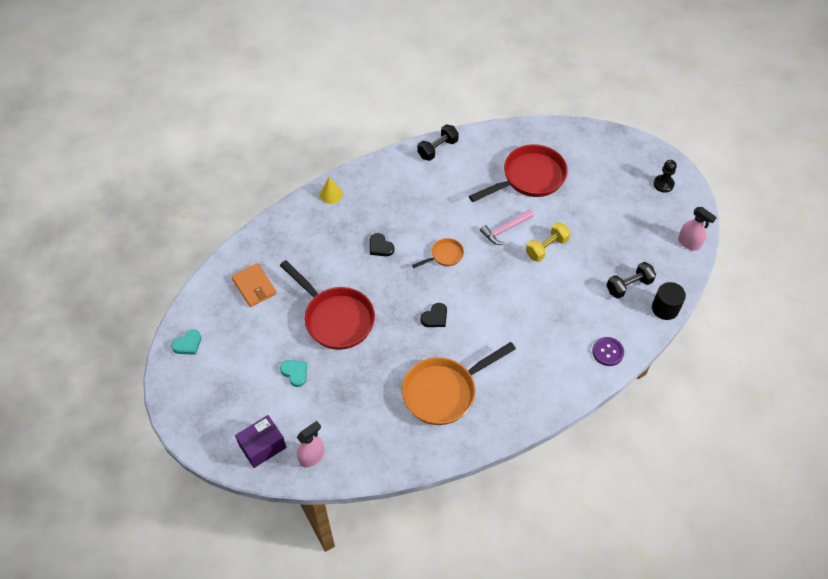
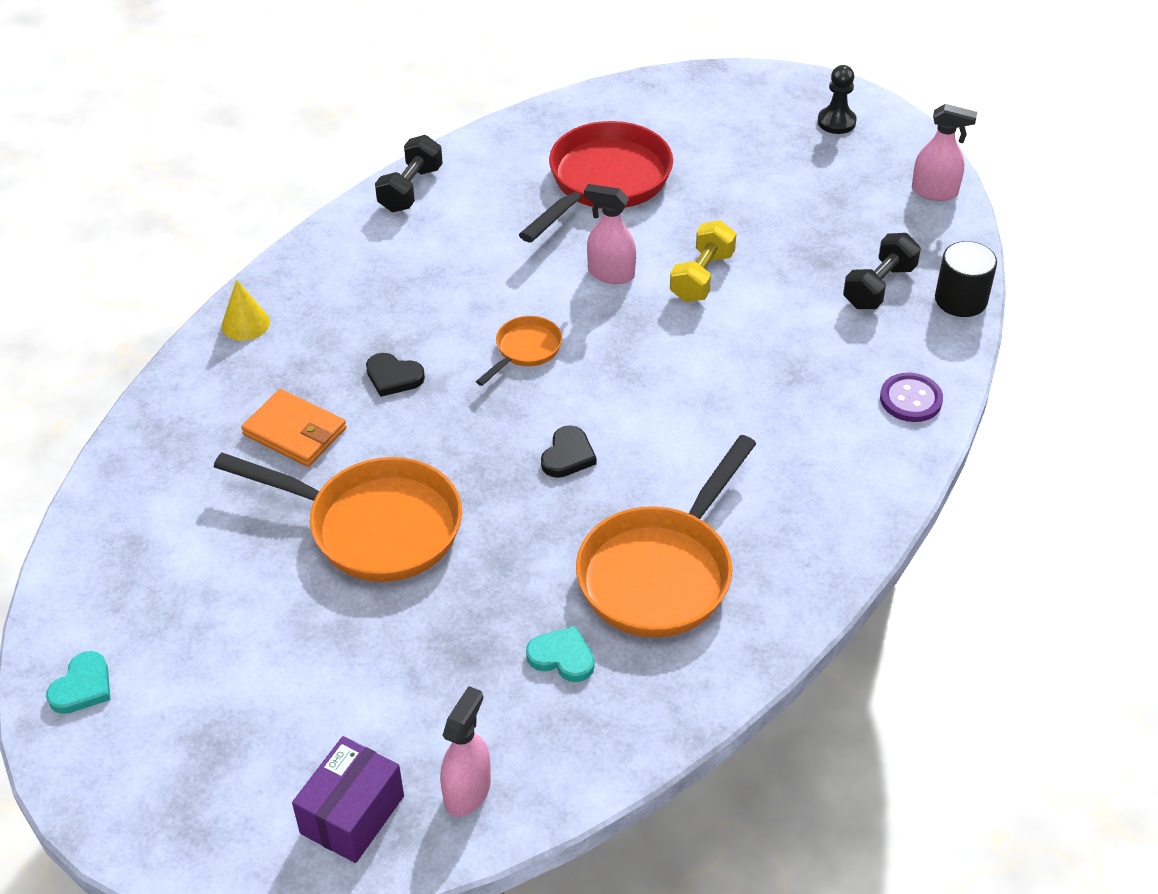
camera: 25 degrees left, 10 degrees down
(254, 286) = (173, 531): orange wallet -> orange wallet (295, 432)
(295, 373) = (345, 652): turquoise heart -> turquoise heart (562, 657)
(336, 318) = (374, 526): red pan -> orange pan
(505, 229) = (610, 273): pink hammer -> pink spray bottle

